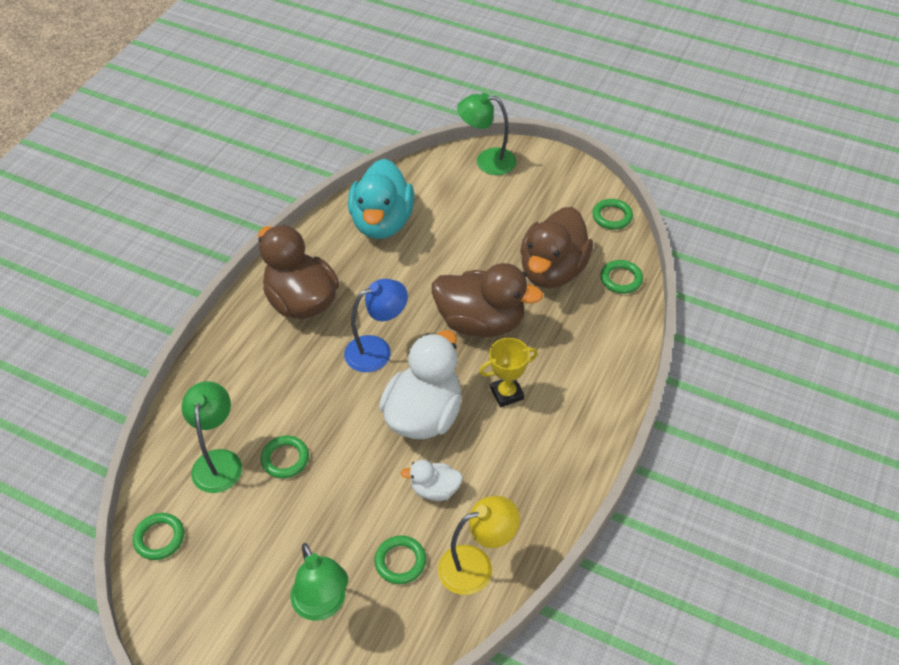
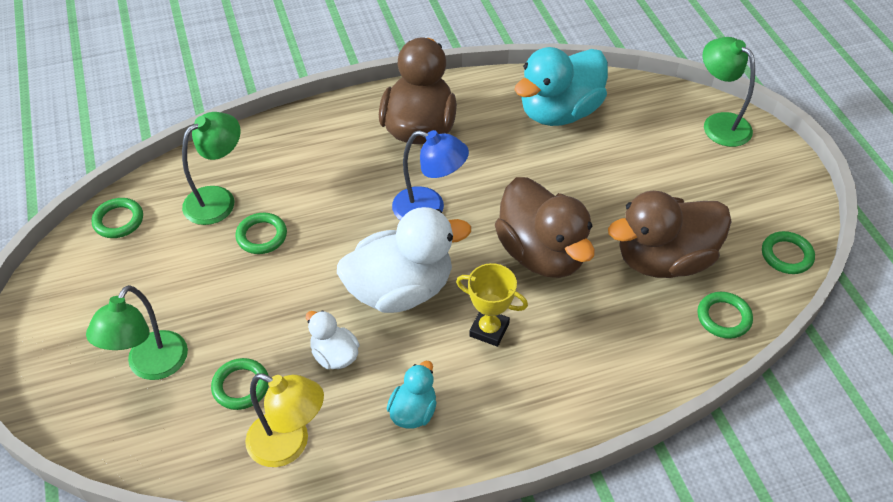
camera: 45 degrees right, 0 degrees up
(523, 479) = (413, 411): none -> turquoise duck

